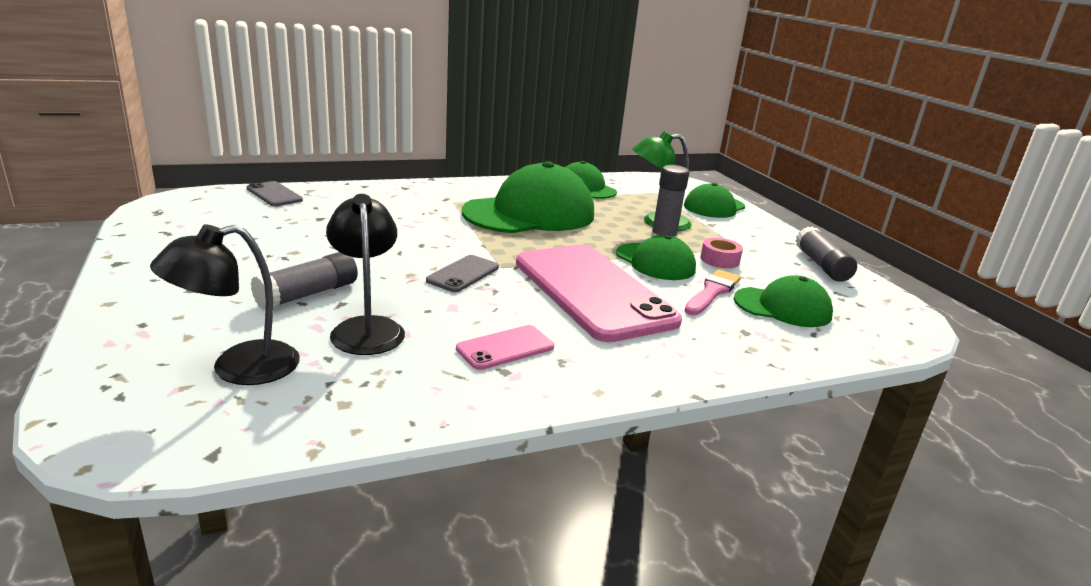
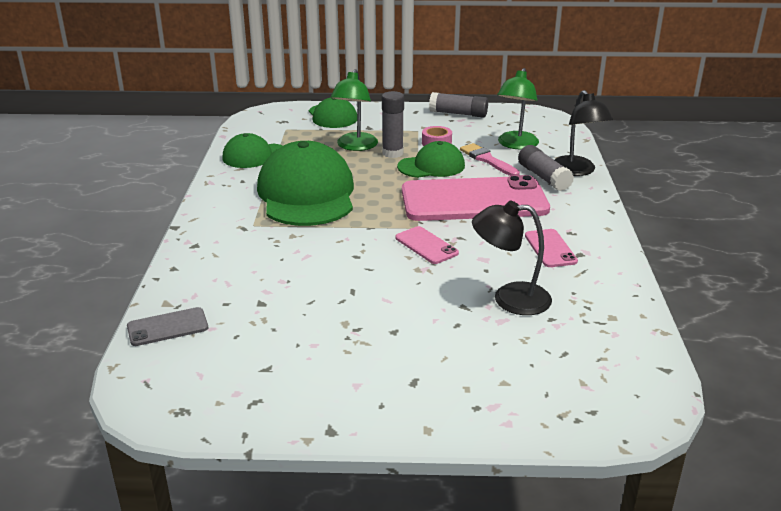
camera: 65 degrees left, 5 degrees up
(238, 368) = (560, 358): black lamp -> black lamp (577, 171)
(308, 294) = (443, 321): grey glue stick -> grey glue stick (544, 177)
(463, 274) = (426, 245): grey phone -> pink phone
(782, 307) = (516, 145): green cap -> green lamp

